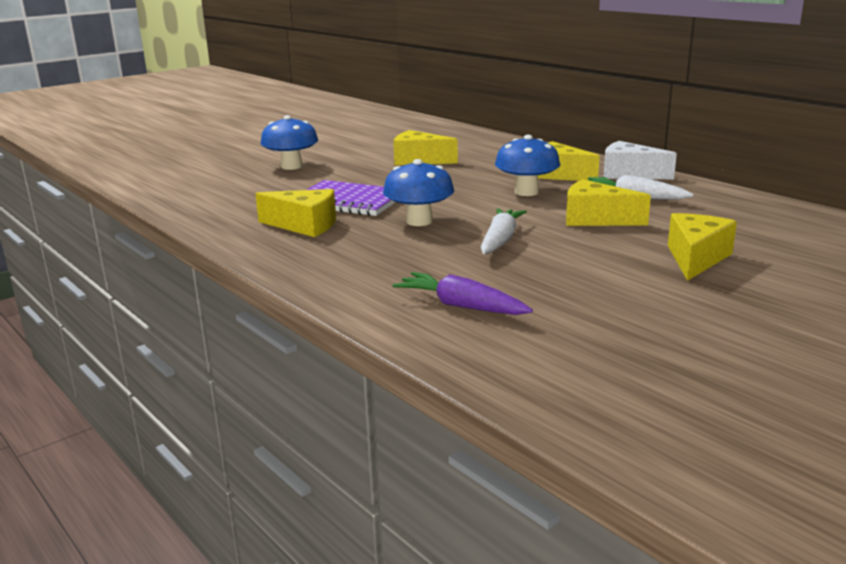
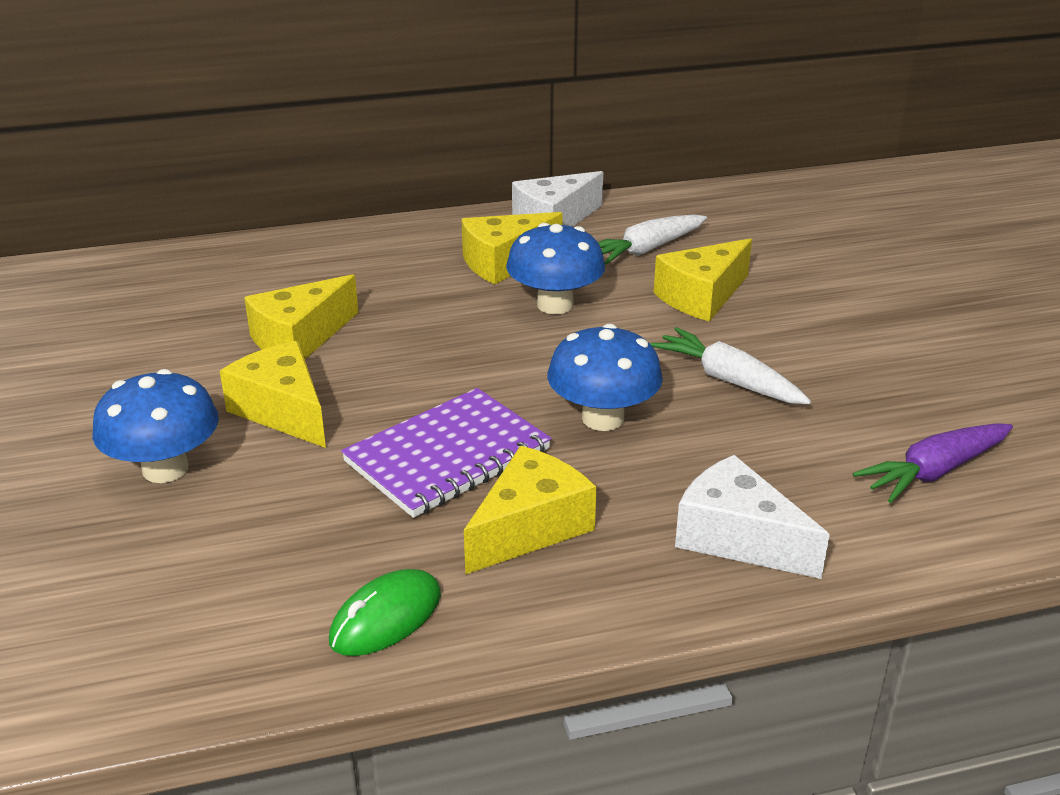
camera: 65 degrees left, 10 degrees up
(218, 216) = (386, 618): none -> green mouse
(335, 266) = (737, 538): none -> white cheese
(696, 258) = (868, 287): yellow cheese -> yellow cheese (283, 411)

